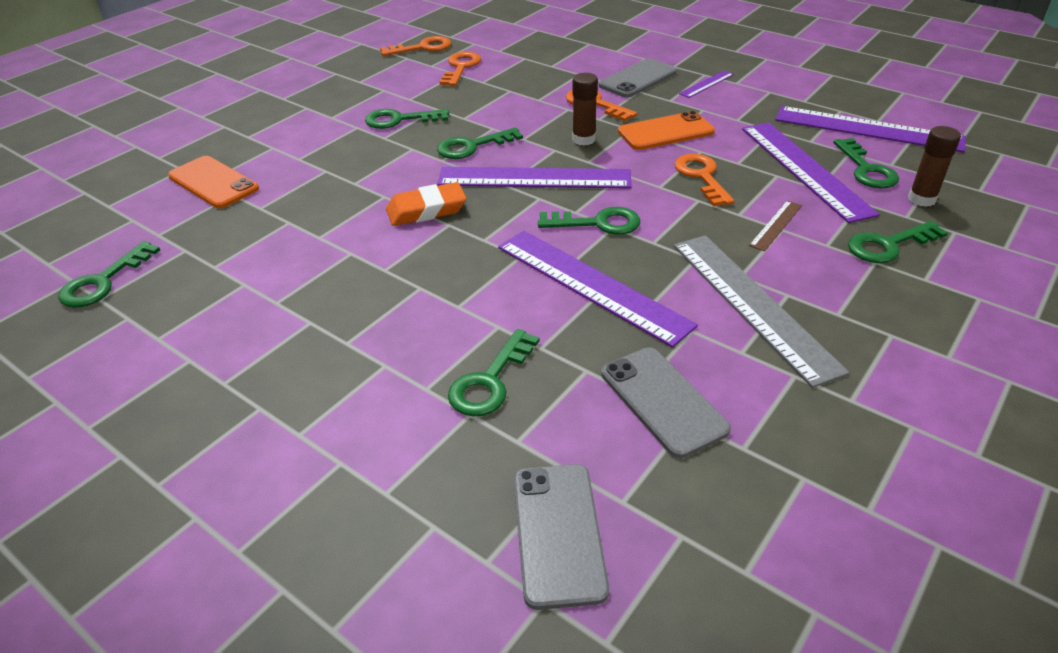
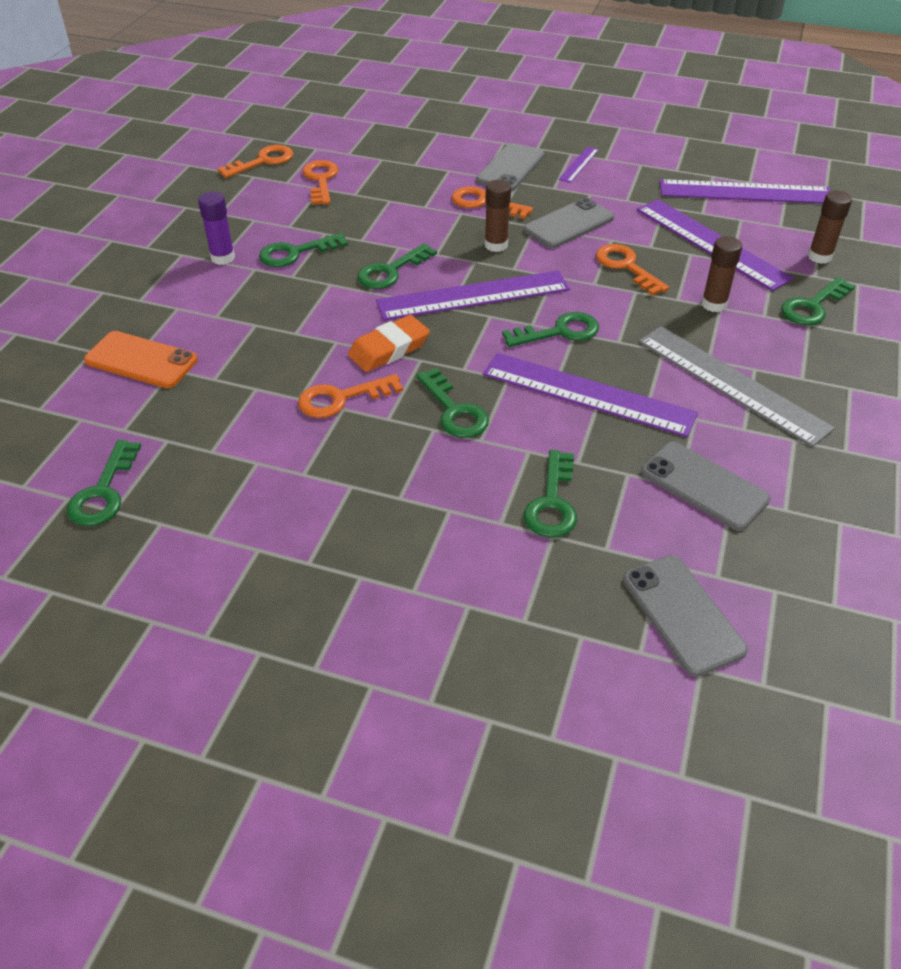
camera: 20 degrees left, 5 degrees up
(337, 115) = (223, 258): none -> purple glue stick
(354, 244) = (341, 399): none -> orange key
(666, 132) = (569, 224): orange phone -> grey phone
(776, 225) = (714, 304): brown ruler -> brown glue stick
(866, 169) = (762, 235): green key -> green key (454, 411)

